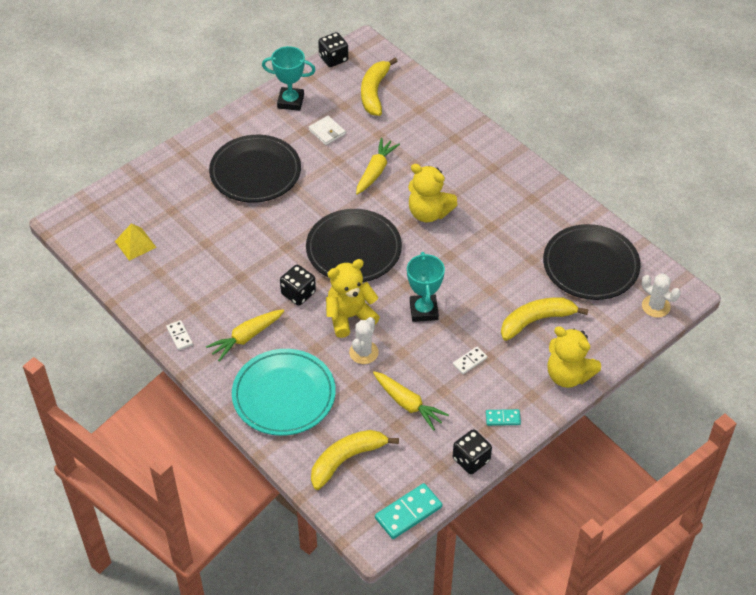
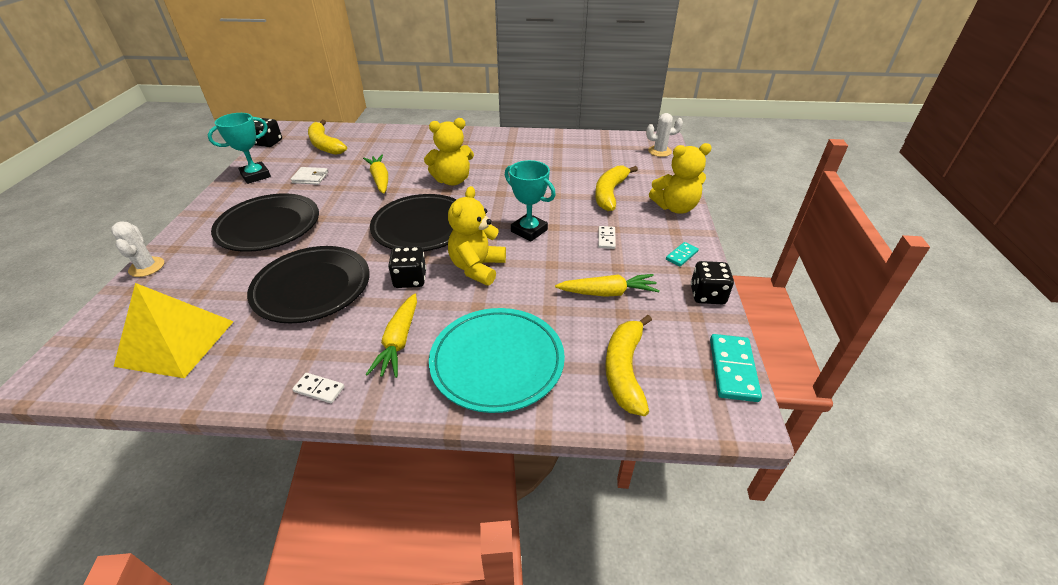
camera: 45 degrees left, 10 degrees down
(135, 244) = (176, 342): yellow pyramid -> yellow pyramid, size x1.84
(363, 352) = (522, 283): white cactus -> white cactus (147, 267)
(590, 266) = (595, 153): black plate -> black plate (312, 288)

